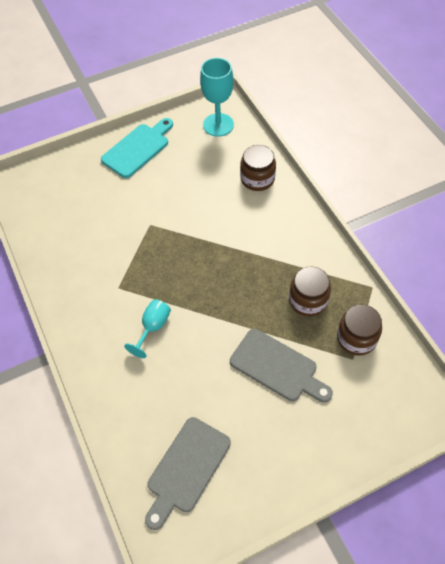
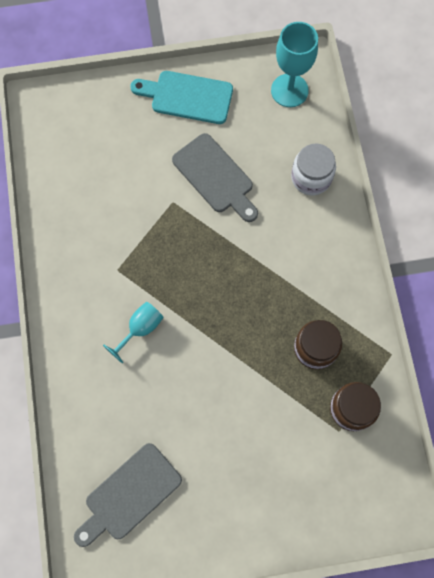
camera: 15 degrees right, 15 degrees up
(138, 149) = (187, 97): turquoise cutting board -> turquoise cutting board turned 135 degrees counterclockwise
(257, 179) = (311, 177): brown jar -> white jar
(277, 367) = (256, 415): grey cutting board -> grey cutting board (215, 177)

